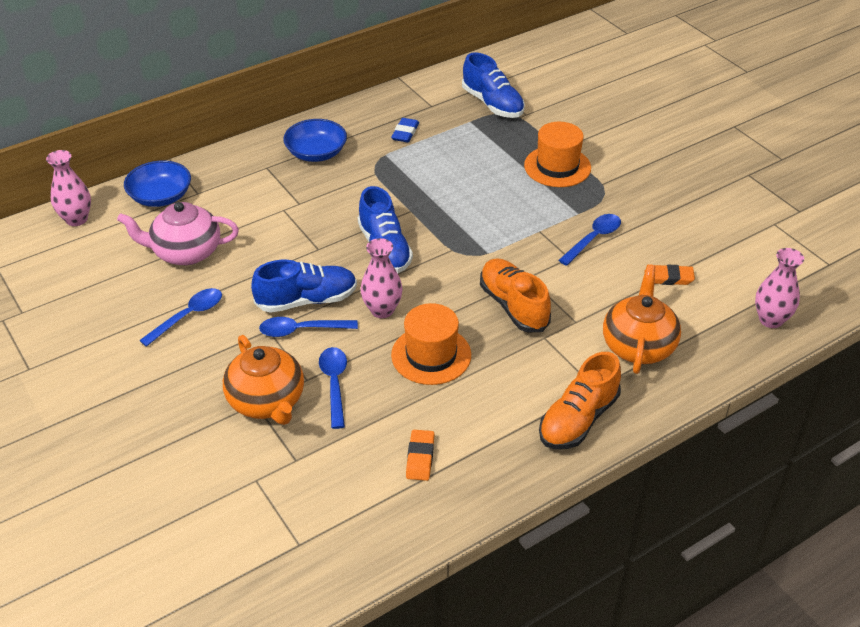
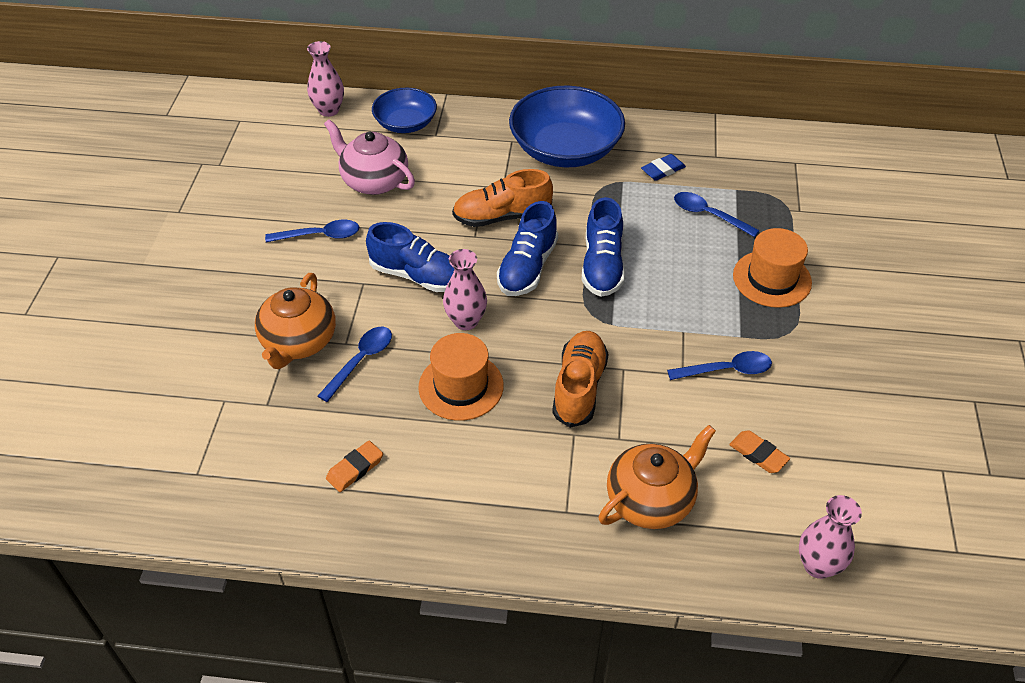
camera: 40 degrees right, 5 degrees up
(301, 330) = (386, 299): blue spoon -> blue spoon (708, 215)
(316, 153) = (565, 149): blue bowl -> blue bowl, size x1.72
(492, 104) = (777, 183): blue shoe -> blue shoe (602, 265)
(578, 419) = (518, 529): orange shoe -> orange shoe (502, 216)

